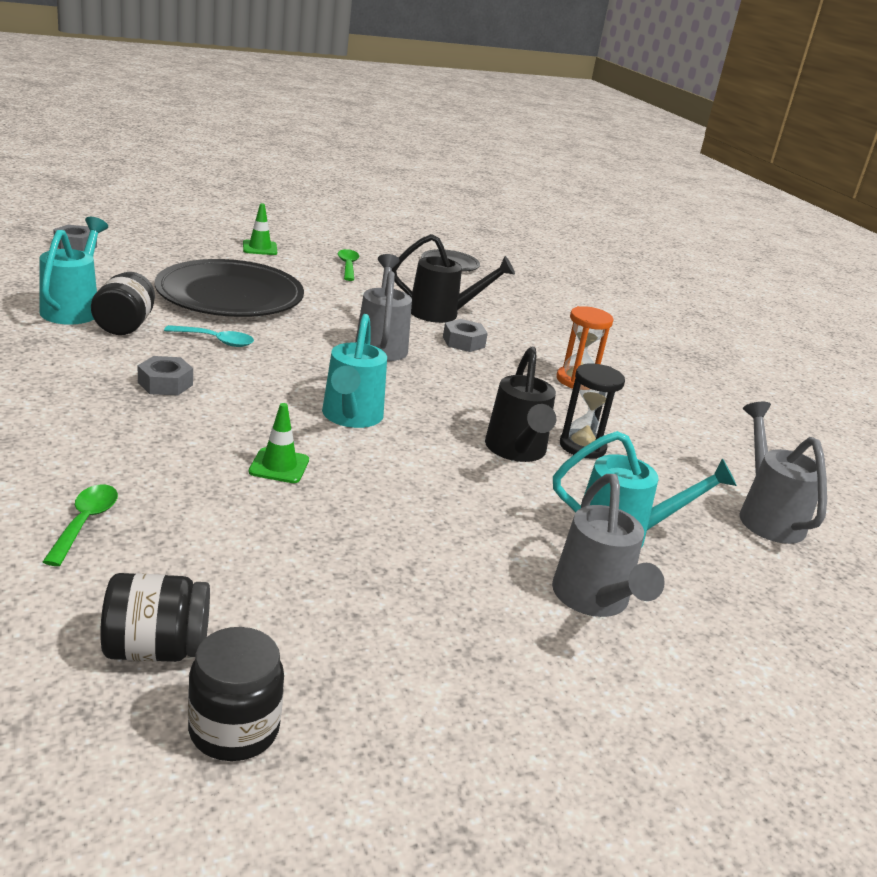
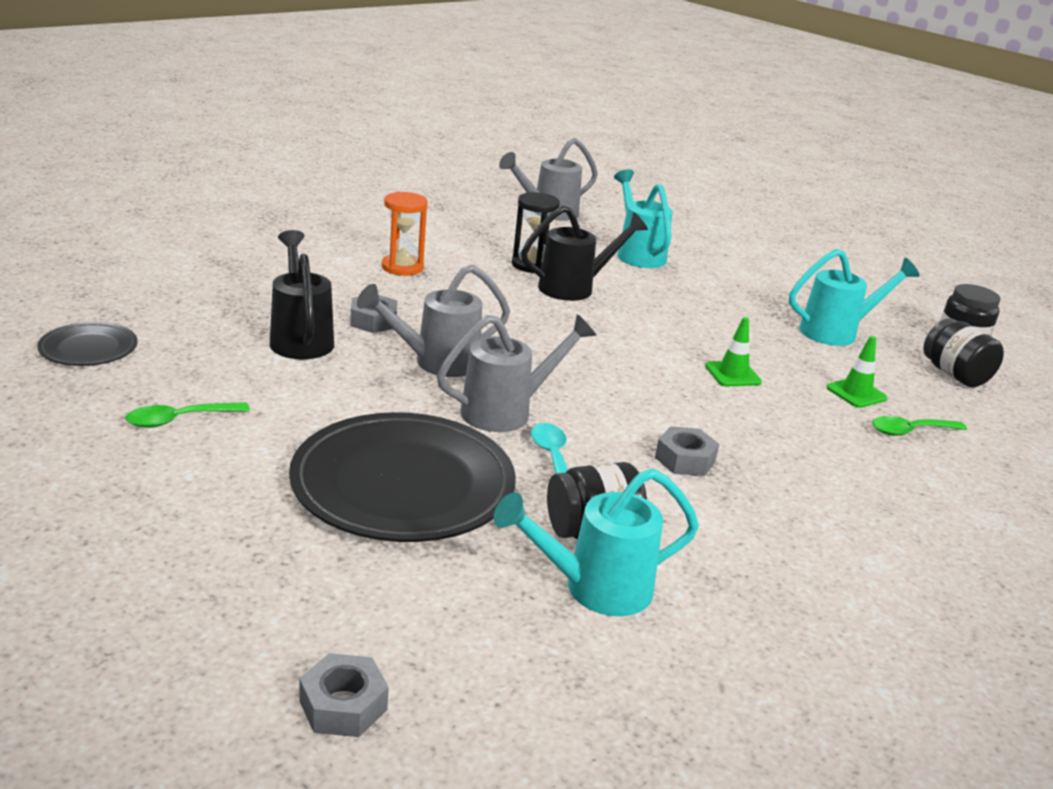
camera: 110 degrees left, 0 degrees up
(260, 248) = (164, 509): green traffic cone -> green traffic cone (856, 393)
(350, 418) = (616, 357): turquoise watering can -> turquoise watering can (837, 332)
(594, 601) = (720, 262): grey watering can -> grey watering can (507, 411)

